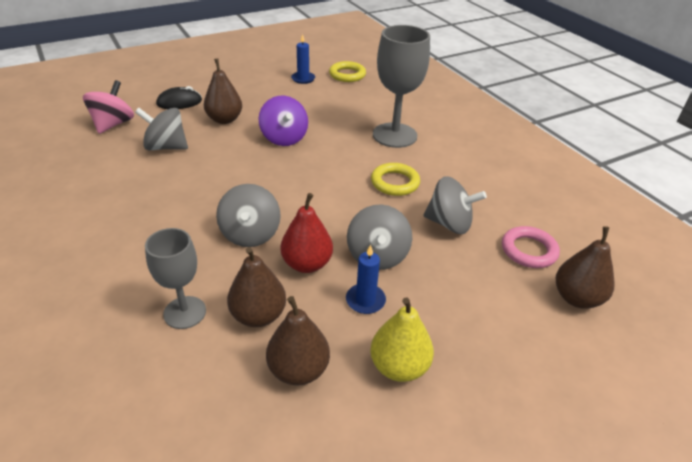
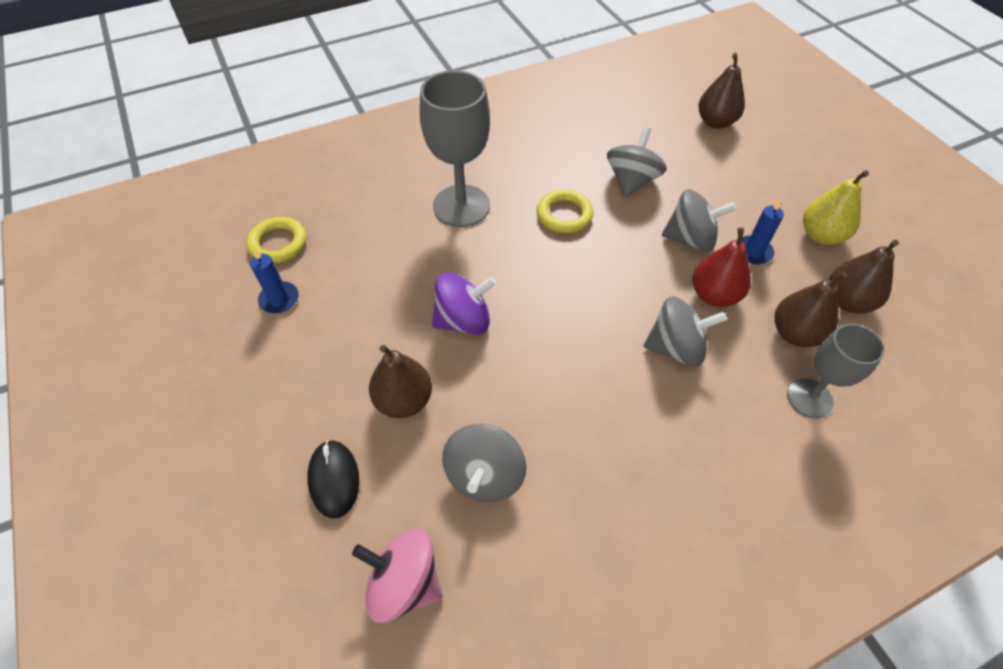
camera: 85 degrees left, 15 degrees up
(528, 250) = (662, 136): pink ring -> none

